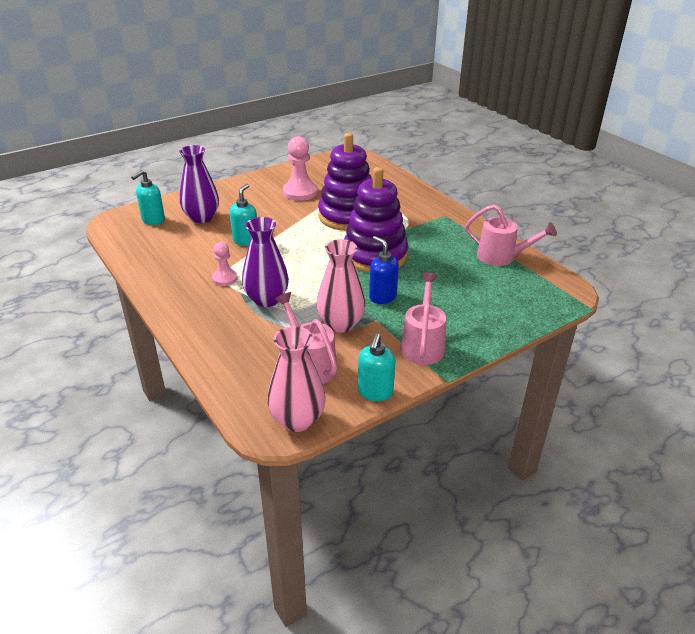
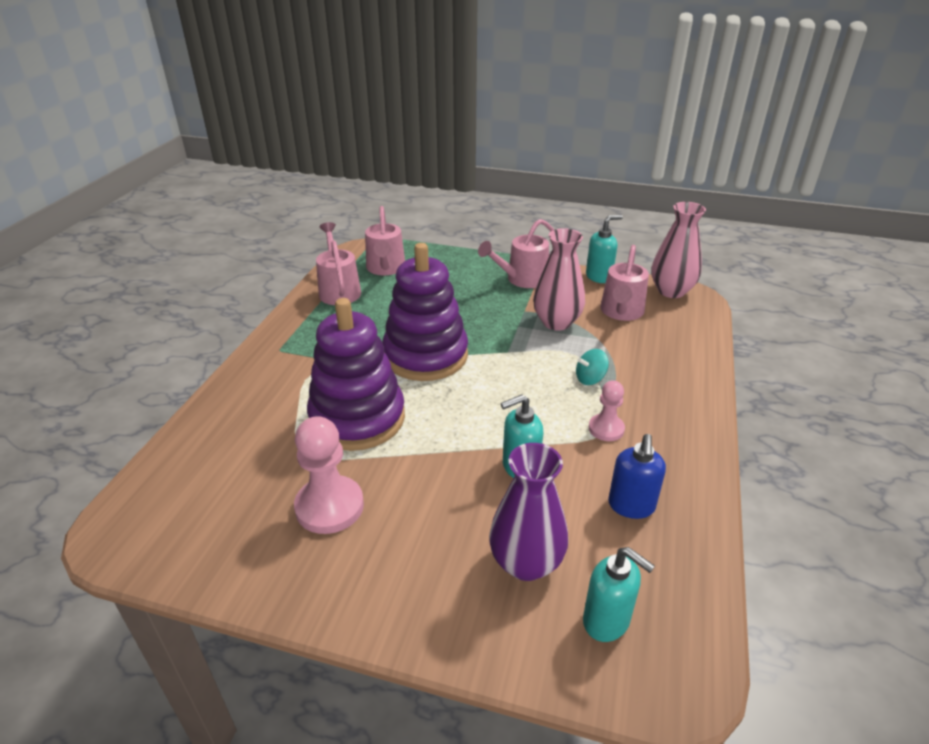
camera: 130 degrees left, 0 degrees up
(153, 220) = (607, 621): turquoise soap dispenser -> turquoise soap dispenser turned 45 degrees clockwise
(267, 299) = (590, 379): purple vase -> turquoise spinning top
(382, 297) = (489, 320): blue soap dispenser -> blue soap dispenser (631, 506)
(517, 288) = (386, 269): none -> pink watering can

